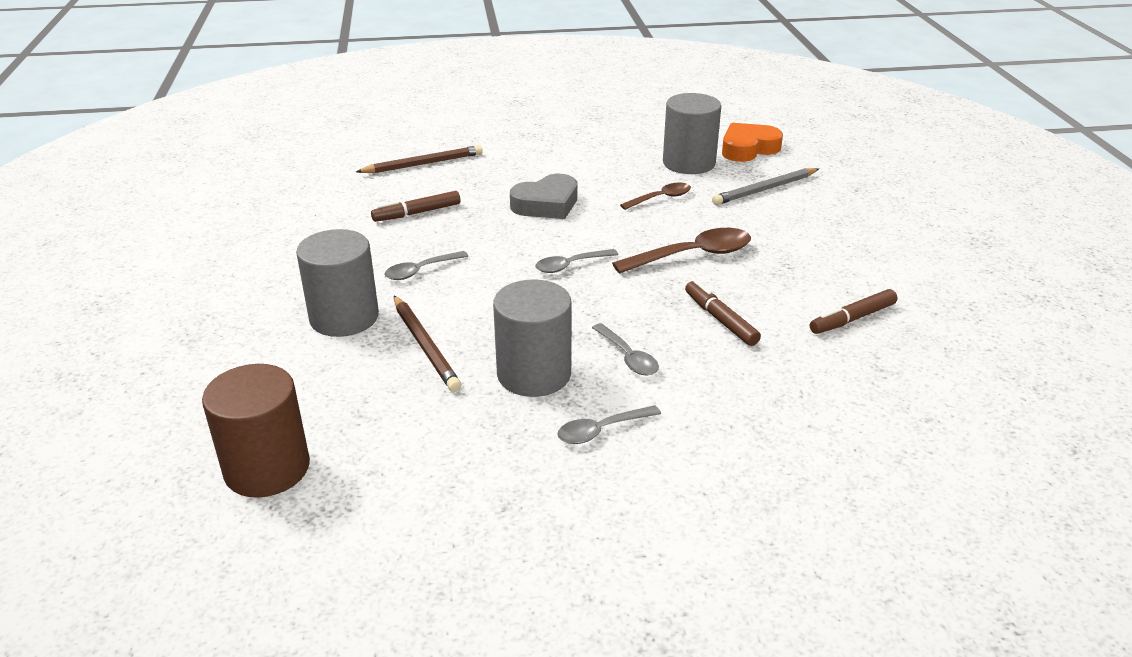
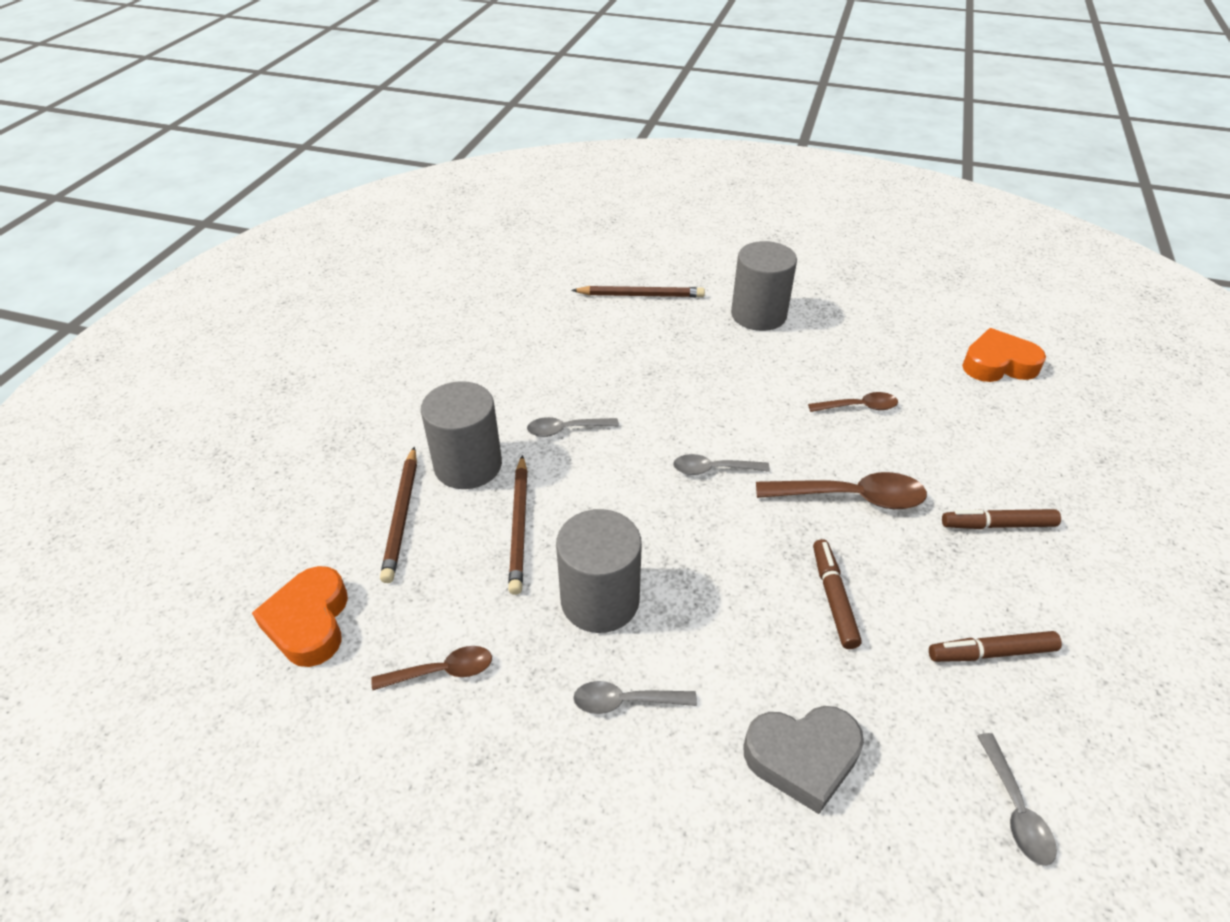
camera: 25 degrees right, 10 degrees up
(267, 468) = (309, 622): brown cylinder -> orange heart
(304, 369) = (402, 516): none -> brown pencil
(417, 213) = (602, 356): brown marker -> brown marker (998, 525)
(426, 461) = (442, 671): none -> brown spoon
(546, 204) = (732, 381): grey heart -> grey heart (802, 758)
(628, 357) = (705, 613): grey spoon -> grey spoon (1015, 809)
(689, 163) = (917, 366): grey cylinder -> grey cylinder (758, 315)
(765, 189) = (986, 428): grey pencil -> none

